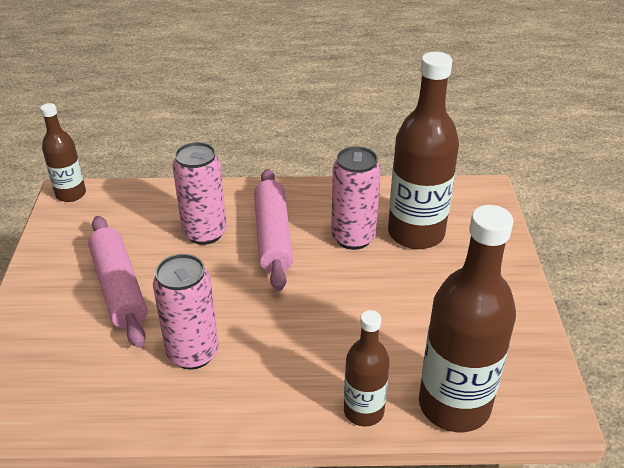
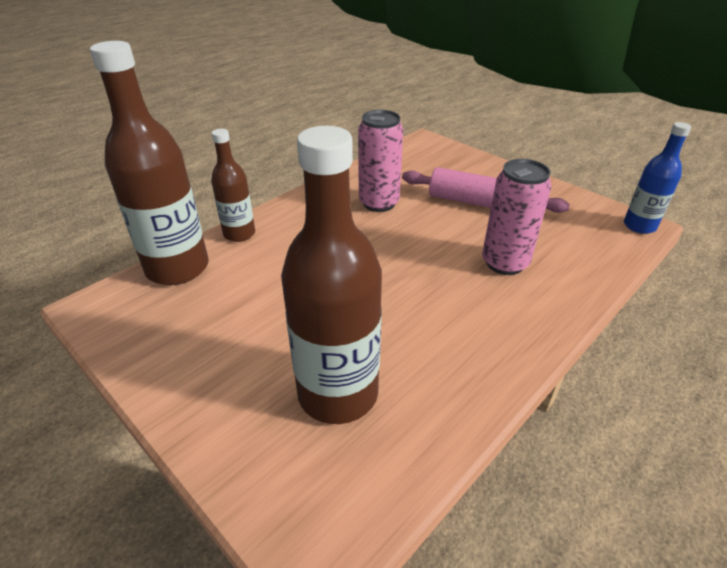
camera: 135 degrees right, 0 degrees up
(71, 194) = (639, 226): brown bottle -> blue bottle
(273, 236) = (455, 295): pink rolling pin -> none
(353, 238) = (391, 342): pink can -> none

